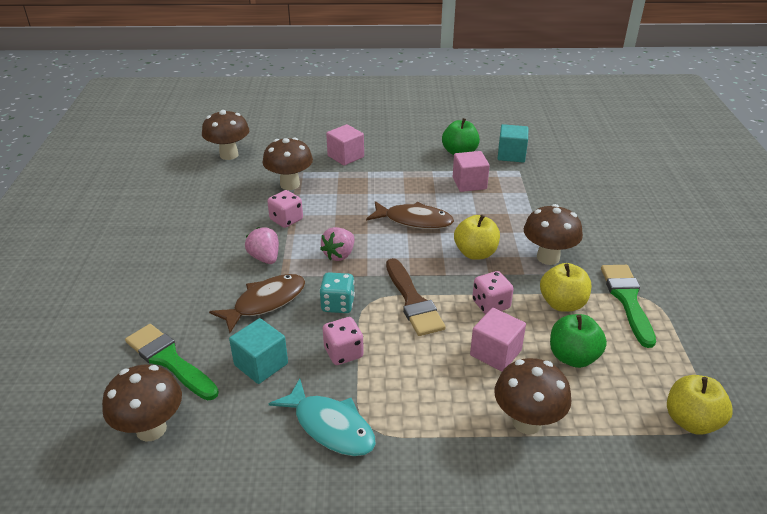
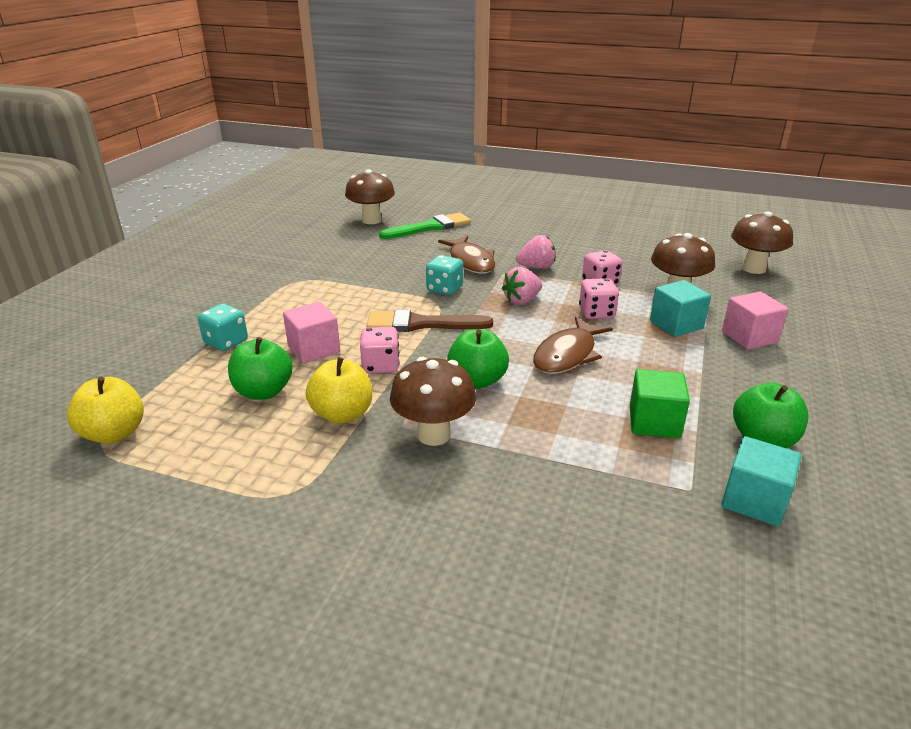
camera: 110 degrees right, 5 degrees down
(261, 364) = (398, 253): turquoise cube -> turquoise cube (676, 325)
(330, 426) = (314, 268): turquoise fish -> none
(339, 255) = (522, 300): pink strawberry -> pink strawberry turned 90 degrees counterclockwise
(343, 353) = (382, 282): pink dice -> pink dice (596, 313)
(469, 183) = (654, 422): pink cube -> green cube
(475, 253) = (477, 380): yellow apple -> green apple
(527, 422) = (226, 342): brown mushroom -> turquoise dice
(627, 300) = (304, 471): green brush -> none

